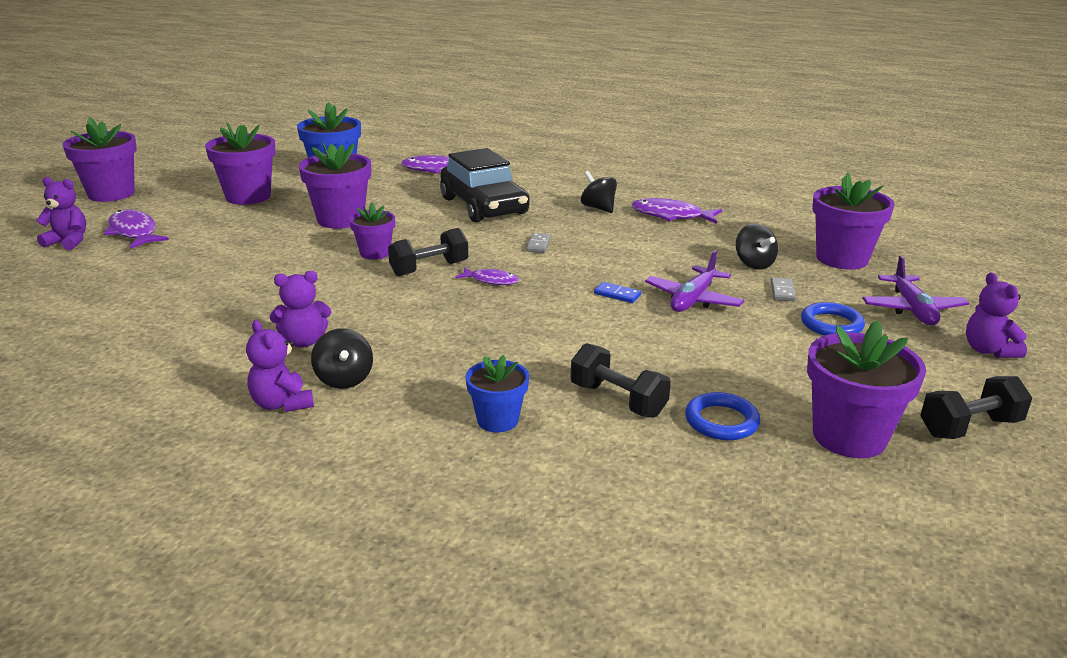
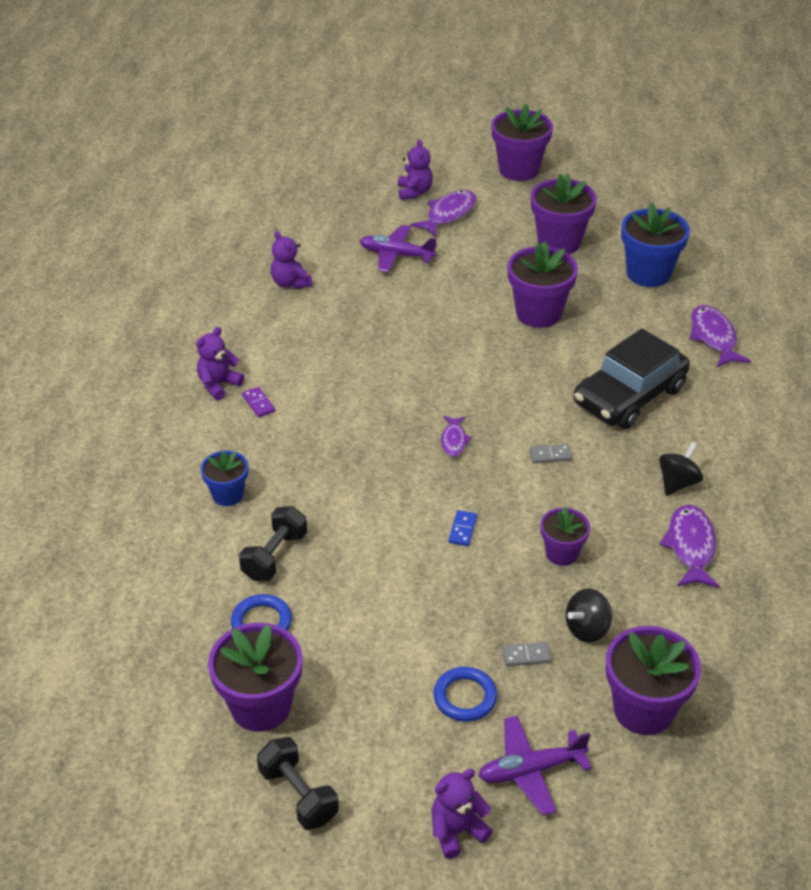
camera: 75 degrees right, 15 degrees up
(304, 341) = (305, 366): purple teddy bear -> purple teddy bear (290, 283)
(344, 379) = (258, 403): black spinning top -> purple domino
(375, 253) = (476, 356): purple flower pot -> purple flower pot (562, 553)
(429, 269) = (460, 397): black dumbbell -> none
(693, 299) = (476, 586): purple plane -> purple plane (396, 255)

